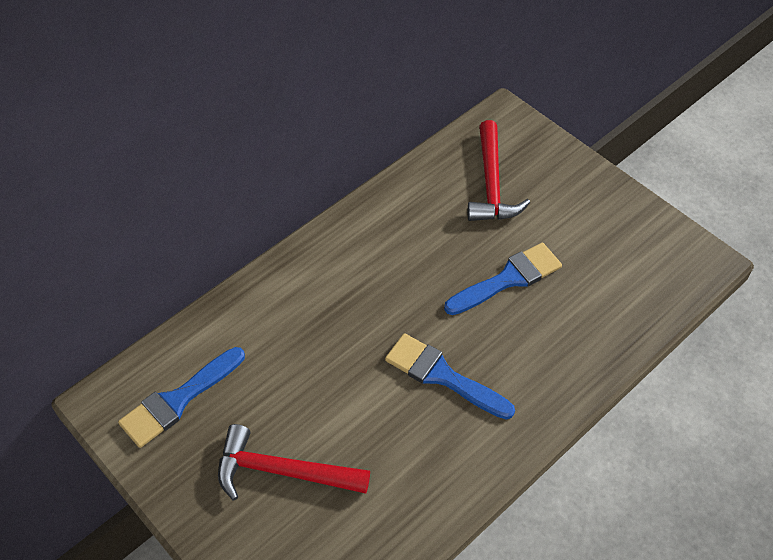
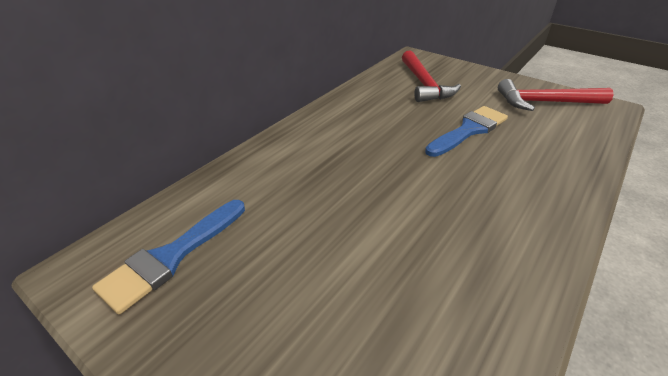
camera: 10 degrees left, 15 degrees down
(283, 471) = (309, 314): red hammer -> red hammer (545, 102)
(442, 375) = (449, 199): blue brush -> none

